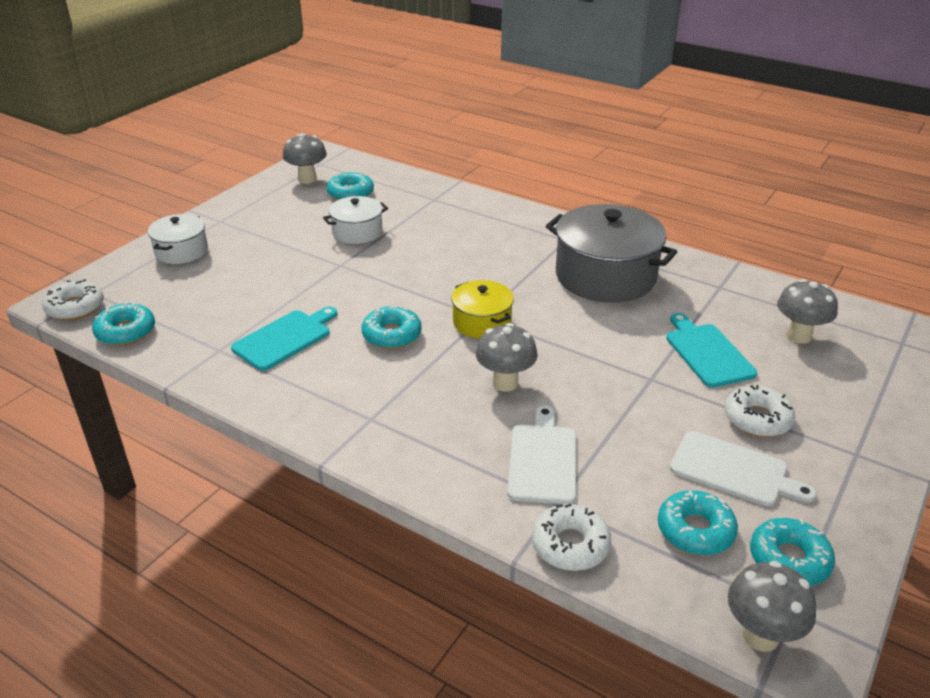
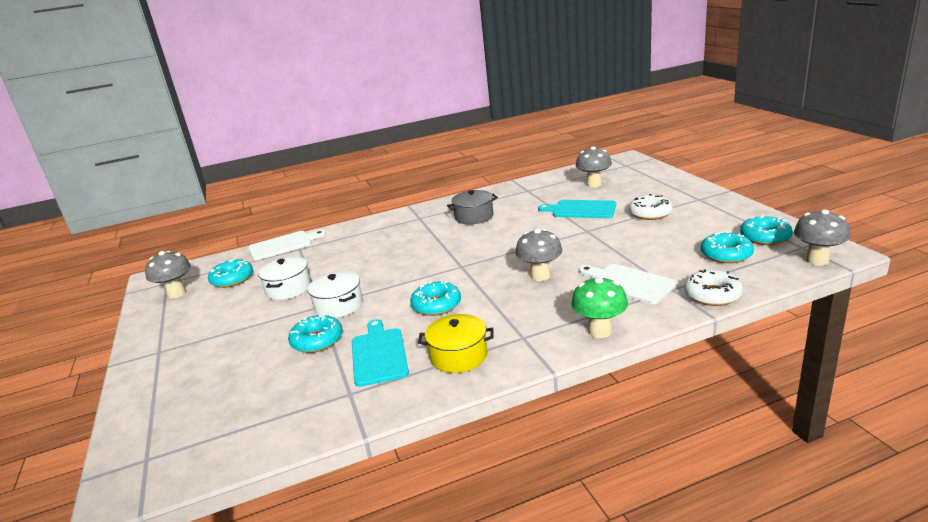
camera: 50 degrees left, 10 degrees down
(75, 307) = (152, 478): white donut -> none
(126, 331) = (245, 447): turquoise donut -> turquoise donut (317, 340)
(181, 251) = (168, 384): white pot -> white pot (339, 306)
(419, 472) = (600, 331): none -> green mushroom
(482, 322) = (467, 267): yellow pot -> yellow pot (458, 356)
(605, 276) = (474, 217): grey pot -> grey pot, size x0.54
(733, 470) = (686, 231): white cutting board -> white cutting board (283, 245)

